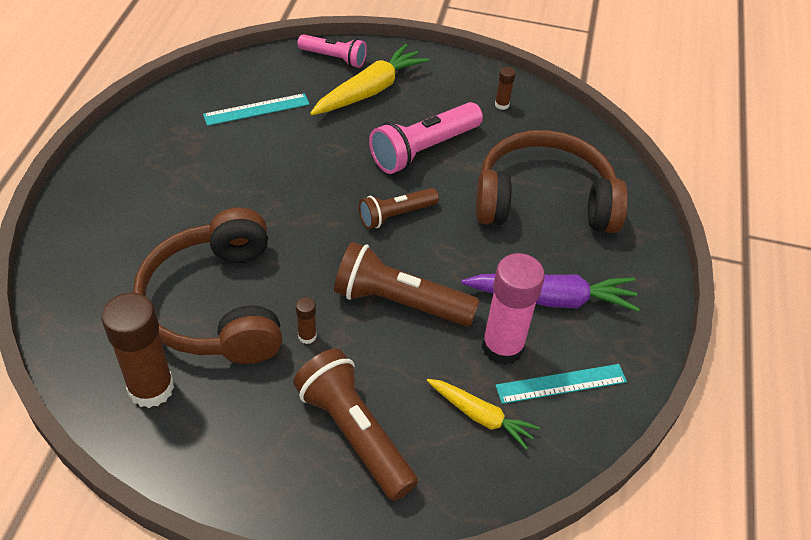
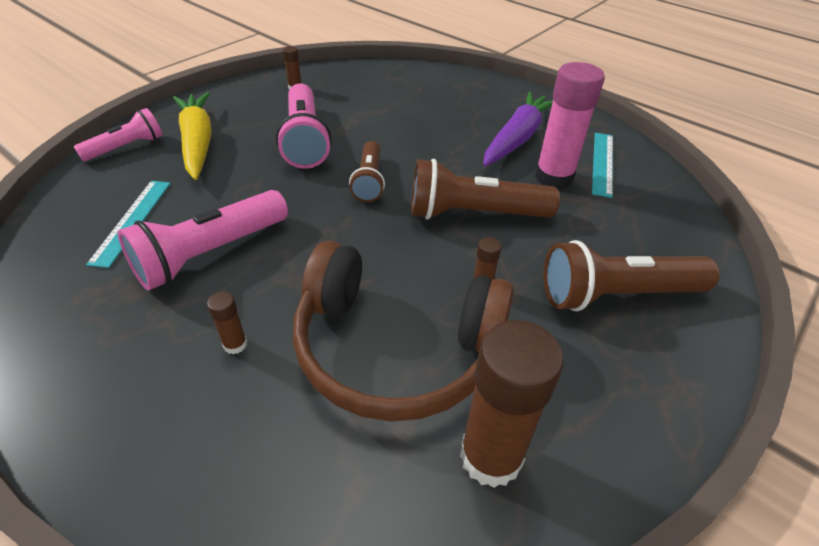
camera: 60 degrees left, 5 degrees down
(176, 220) = (235, 344): none -> brown glue stick
(250, 166) = (210, 253): none -> pink flashlight
(400, 302) = (474, 214): brown flashlight -> brown flashlight turned 45 degrees clockwise
(480, 416) = (621, 213): yellow carrot -> none
(544, 199) = (414, 106): brown headphones -> none

